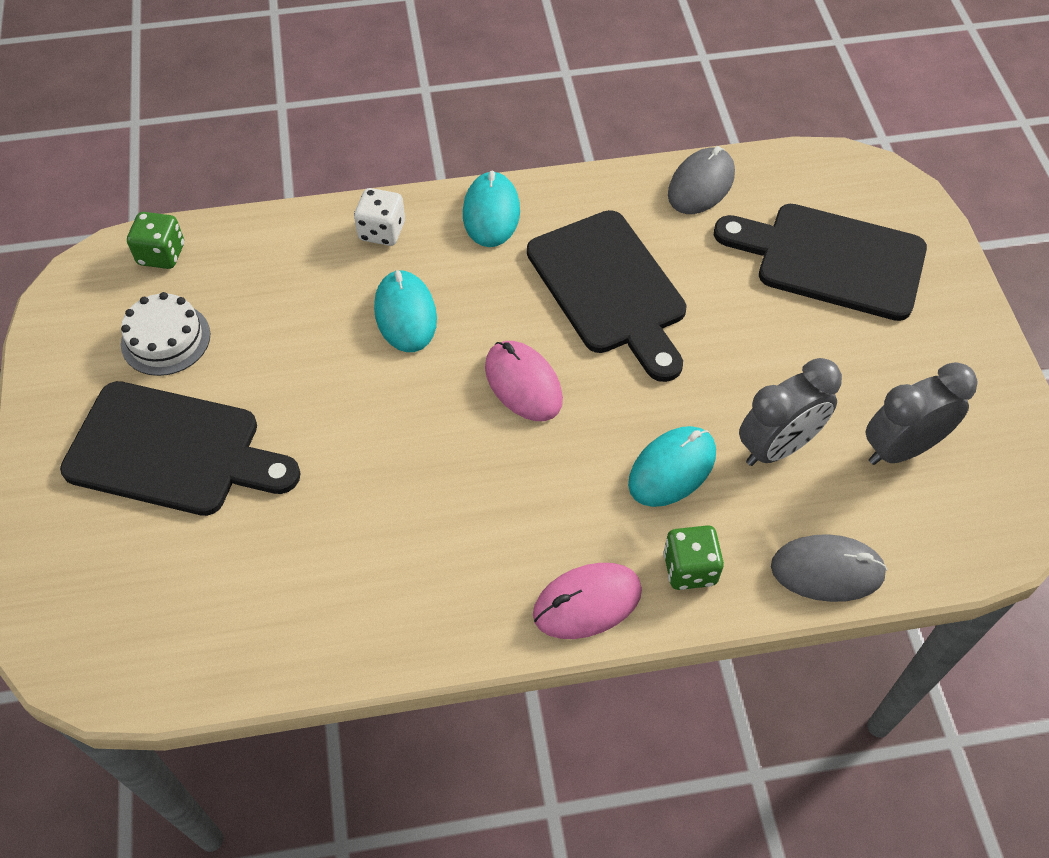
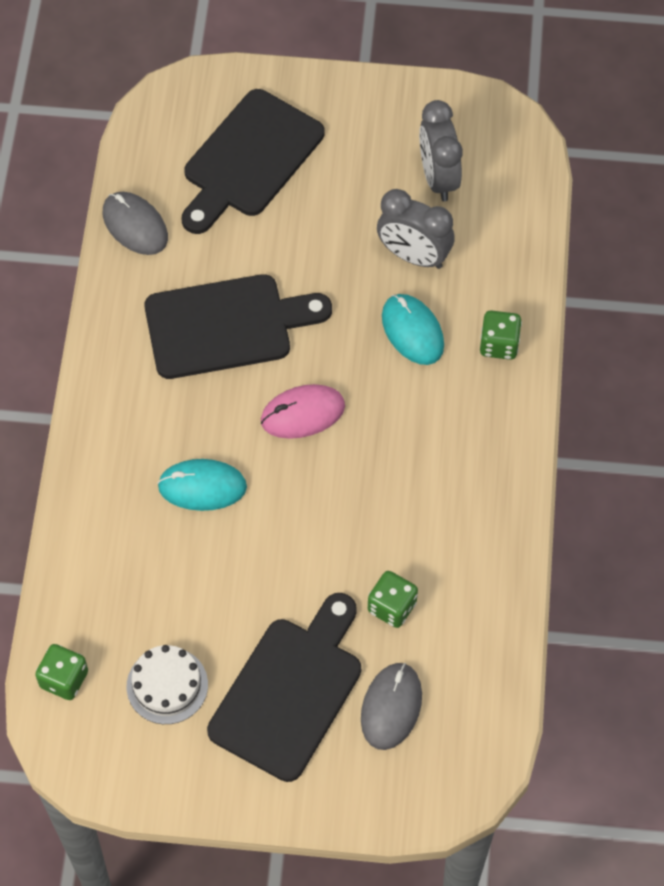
camera: 75 degrees left, 5 degrees up
(295, 529) = (392, 607): none -> green dice
(382, 231) = (100, 488): white dice -> none
(491, 213) = (110, 395): turquoise mouse -> none
(587, 602) = (508, 418): pink mouse -> none
(777, 447) = (414, 256): grey clock -> grey clock turned 135 degrees clockwise
(827, 570) = (523, 259): grey mouse -> grey mouse (391, 707)

